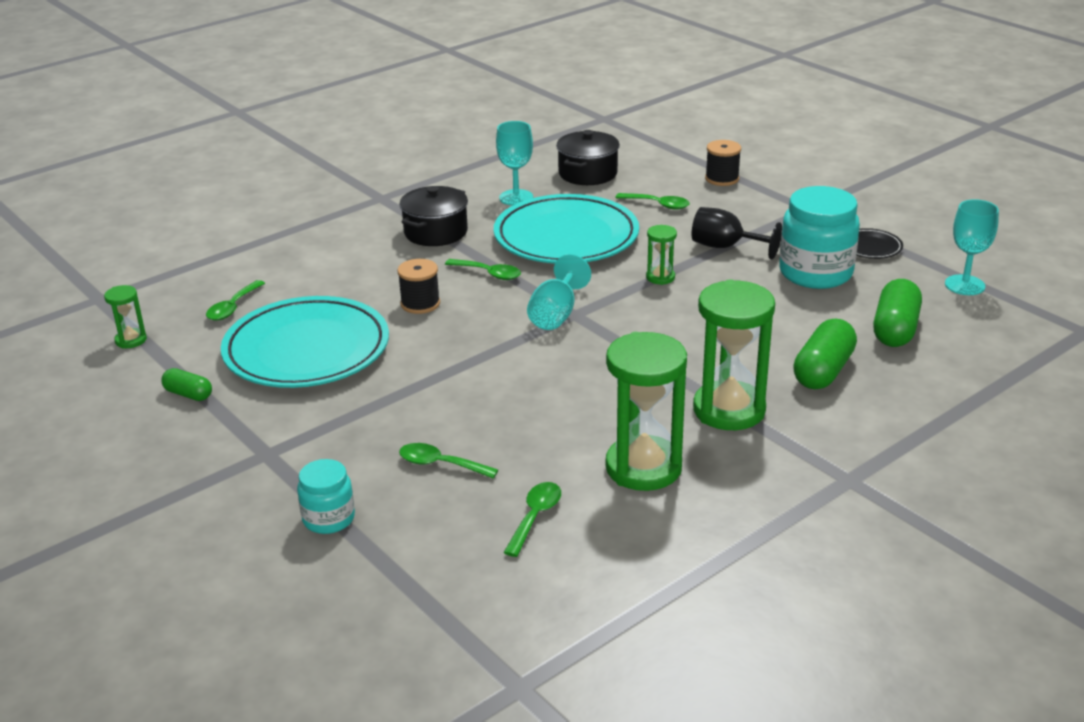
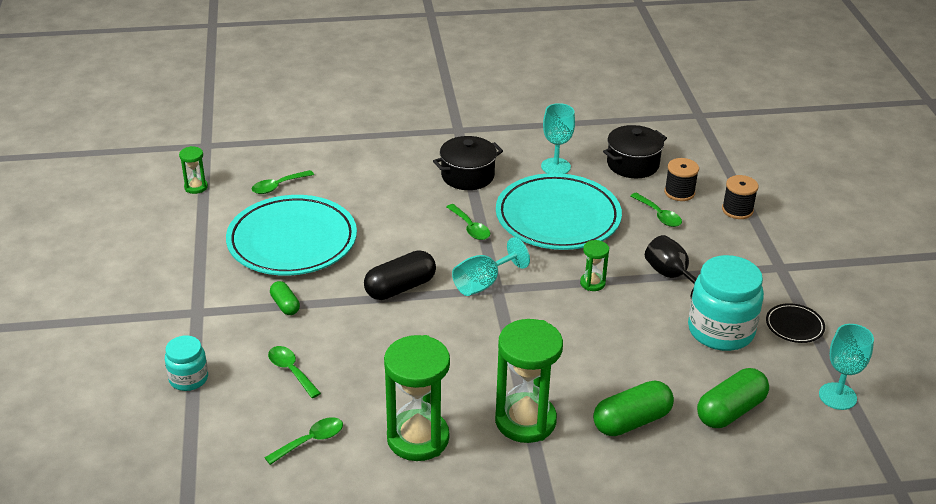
camera: 30 degrees right, 5 degrees up
(188, 394) = (192, 245): green capsule -> green capsule (285, 305)
(420, 304) = (399, 234): black spool -> black spool (679, 192)
(475, 348) = (400, 288): none -> black capsule

